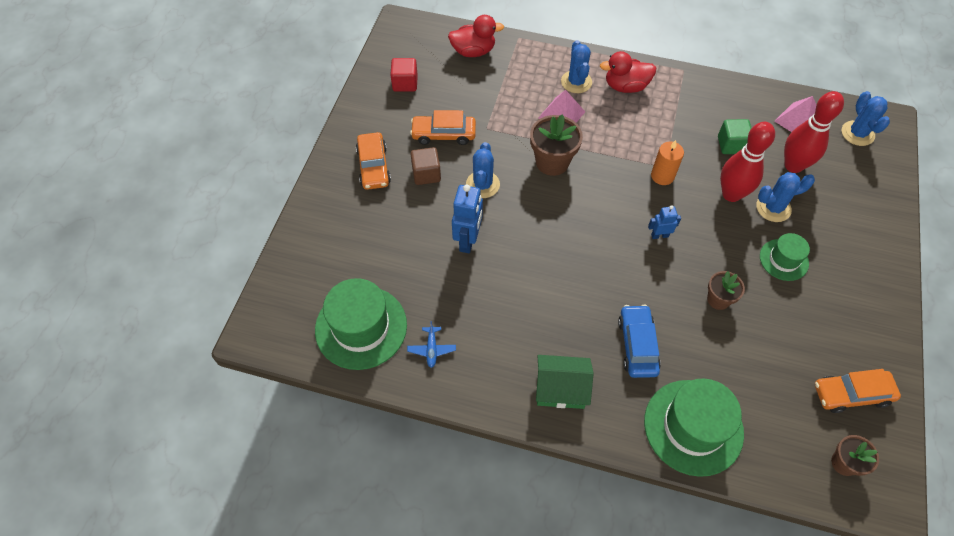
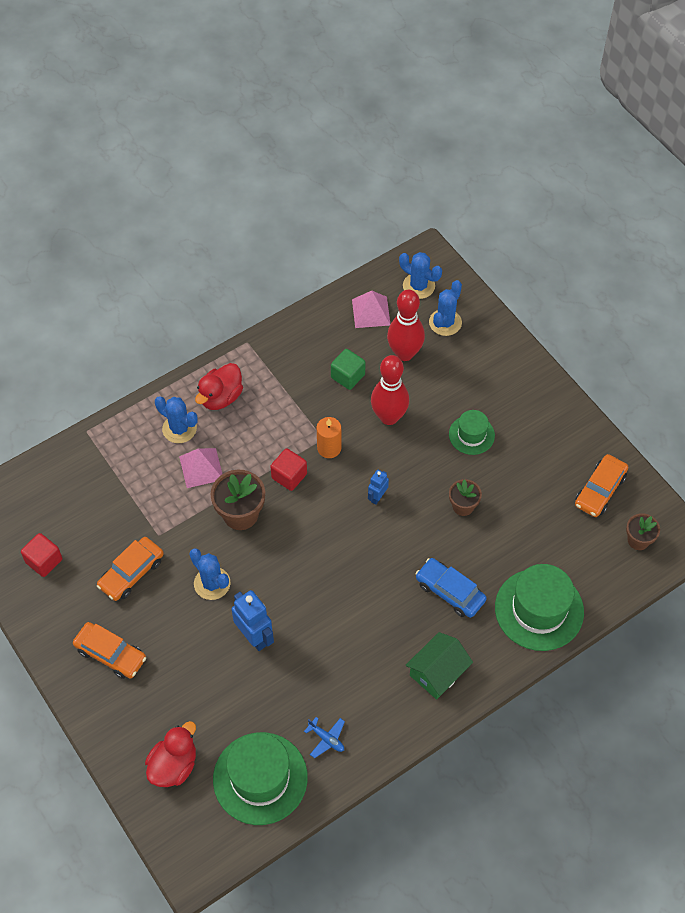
camera: 50 degrees left, 0 degrees up
(426, 174) = (159, 618): brown cube -> none
(473, 51) = (65, 478): red duck -> red duck (174, 765)
(613, 168) = (289, 476): none -> red cube
(773, 208) = (426, 401): blue cactus -> blue cactus (445, 322)

